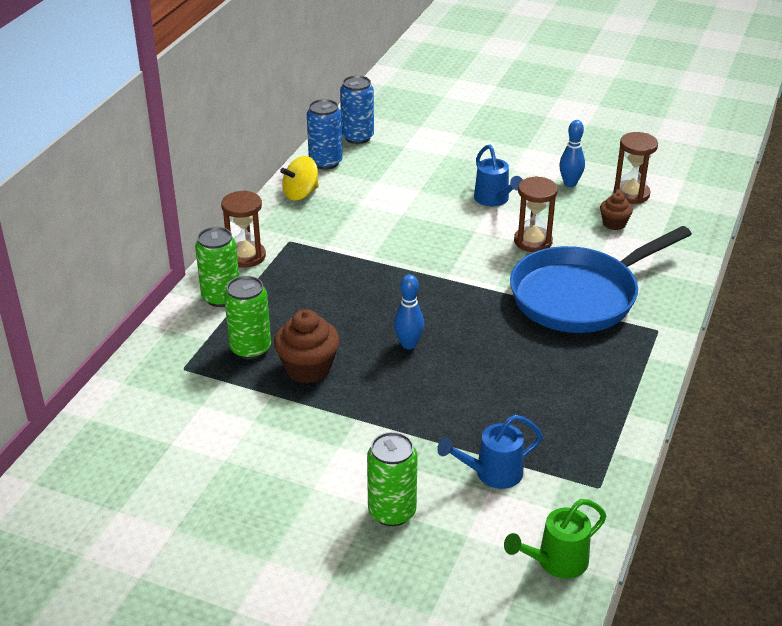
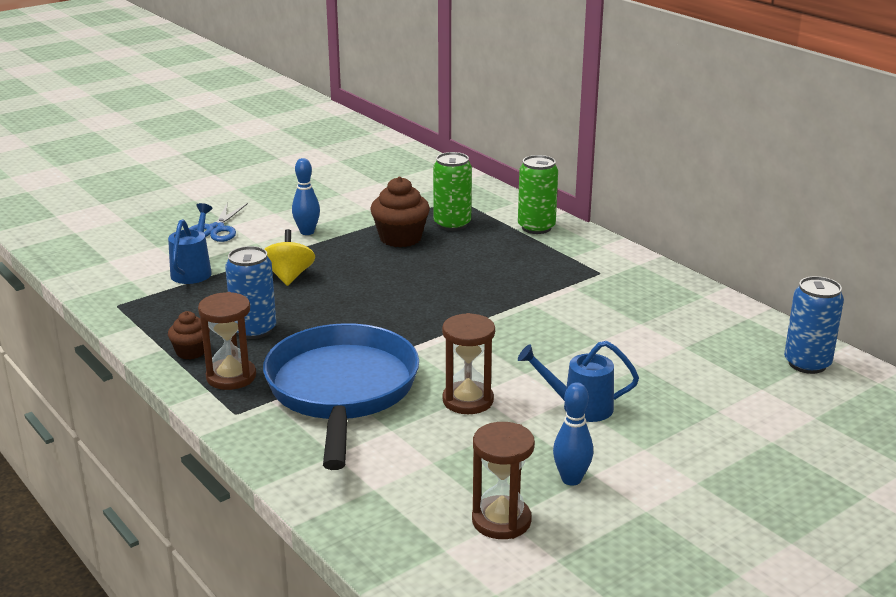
camera: 120 degrees right, 10 degrees down
(246, 256) = (591, 249): brown hourglass -> brown hourglass (231, 377)
(301, 194) = (689, 298): yellow spinning top -> yellow spinning top (289, 276)
(325, 162) = (752, 328): blue can -> blue can (254, 330)
(392, 512) = (215, 229): green can -> blue scissors
(408, 344) = (379, 283): blue bowling pin -> blue bowling pin (307, 232)
(556, 562) = (88, 266): green watering can -> none
(614, 224) = (447, 473): brown cupcake -> brown cupcake (191, 352)

